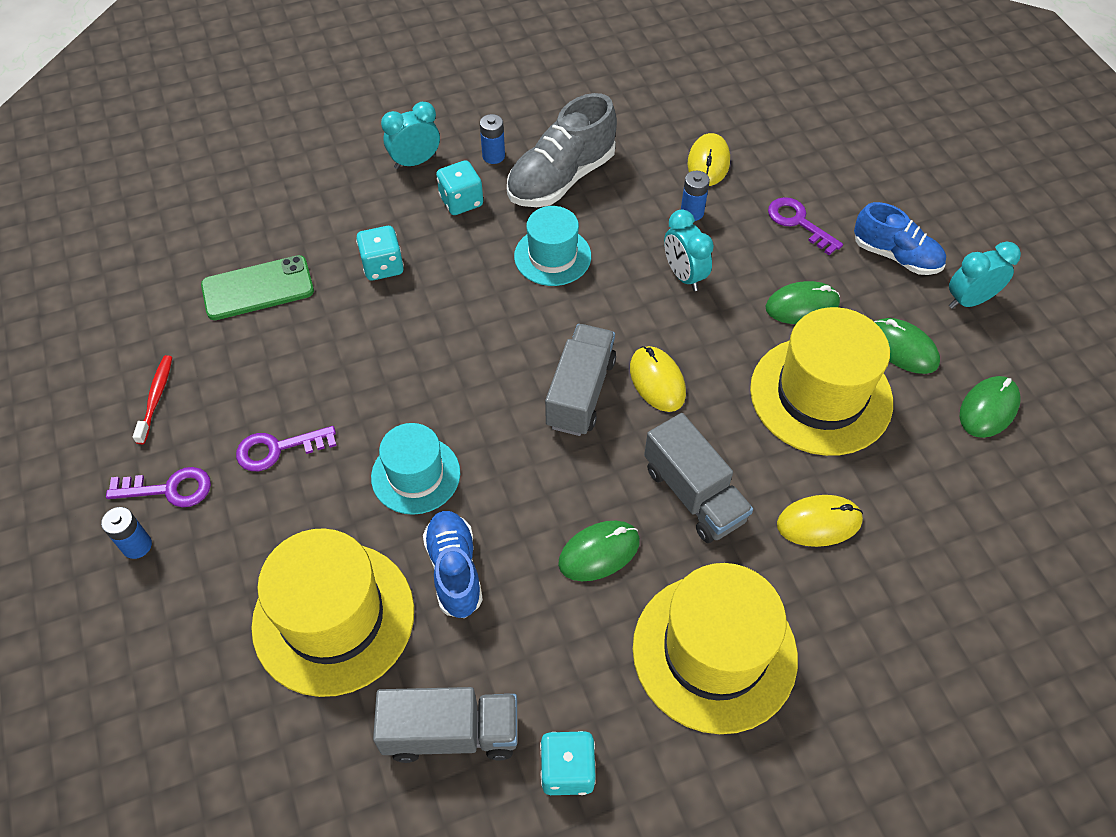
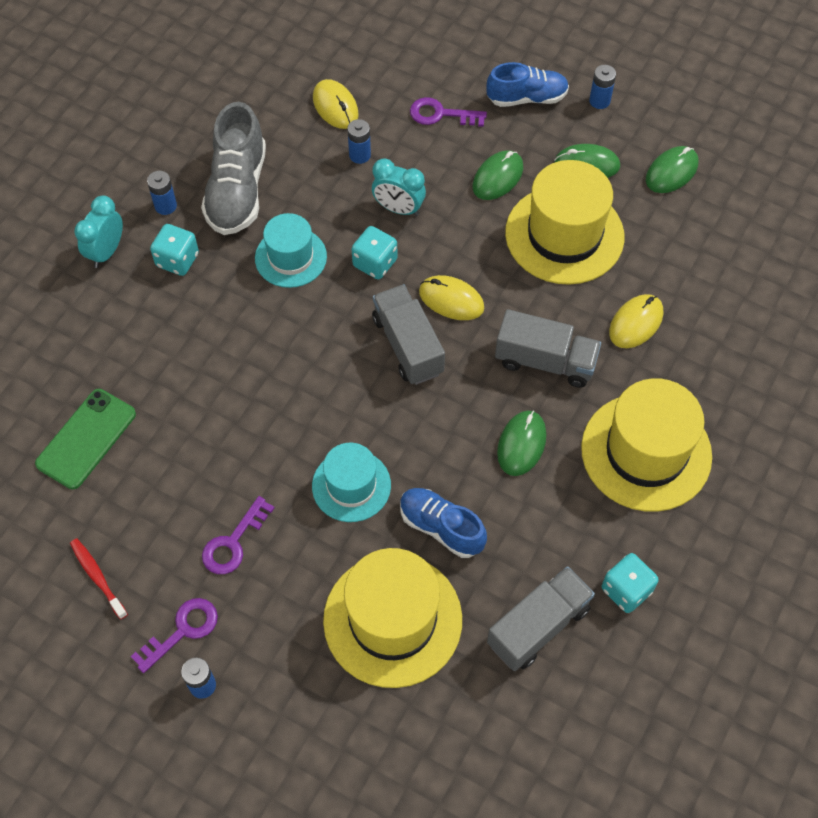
camera: 40 degrees left, 5 degrees up
(383, 266) = (169, 353): turquoise dice -> turquoise dice (375, 263)
(969, 301) = (599, 101): turquoise clock -> blue battery
(988, 409) = (671, 172): green mouse -> green mouse turned 45 degrees clockwise

